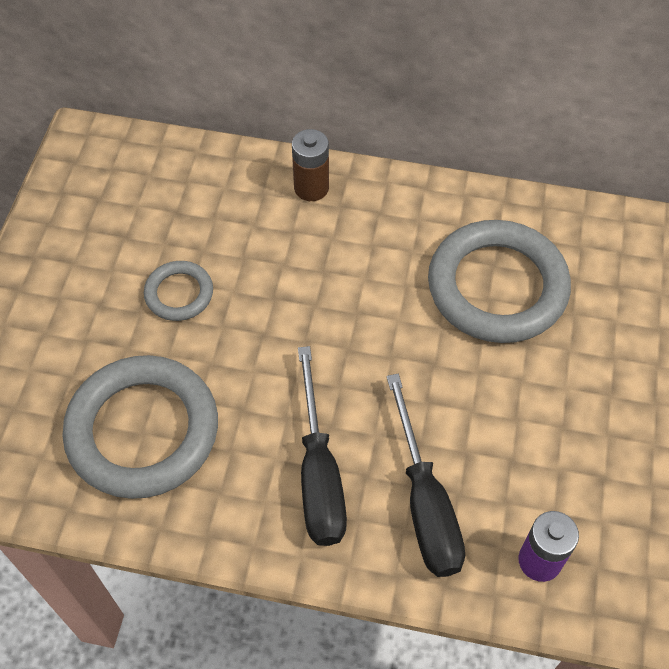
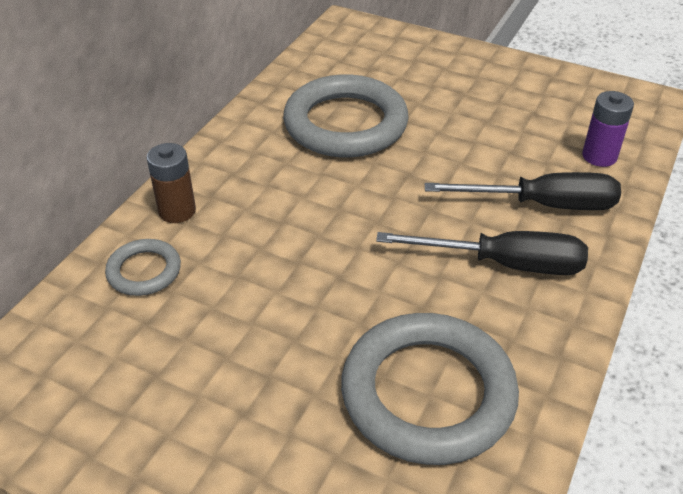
camera: 75 degrees left, 15 degrees down
(179, 293) = (261, 335): grey ring -> grey ring (144, 271)

